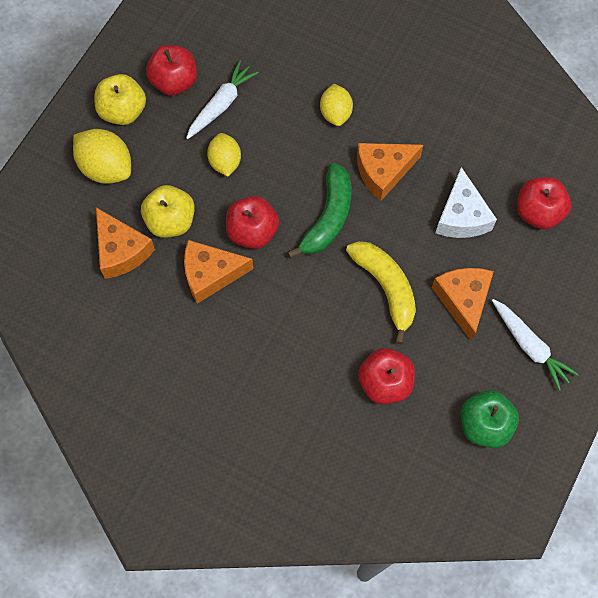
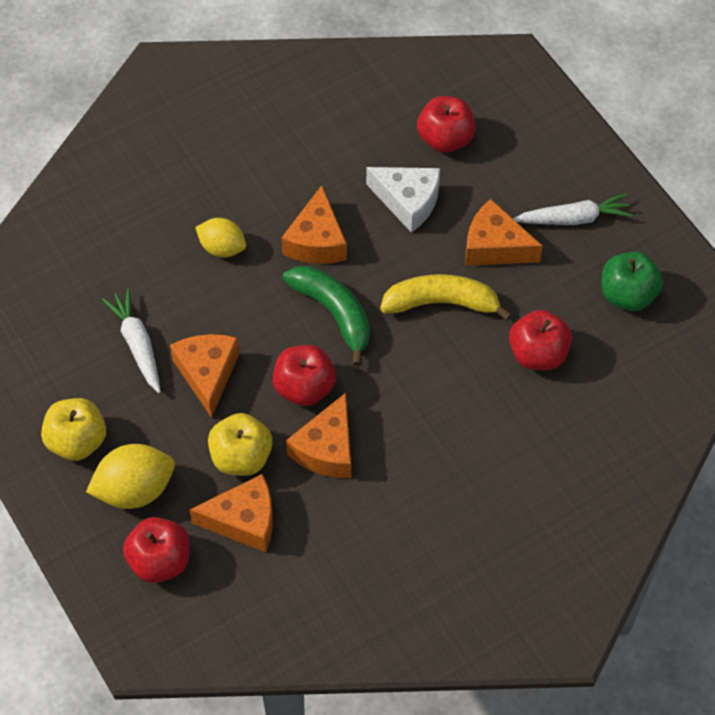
camera: 60 degrees left, 10 degrees down
(174, 82) = (77, 375): red apple -> red apple (160, 561)
(225, 162) = (207, 374): yellow lemon -> orange cheese

